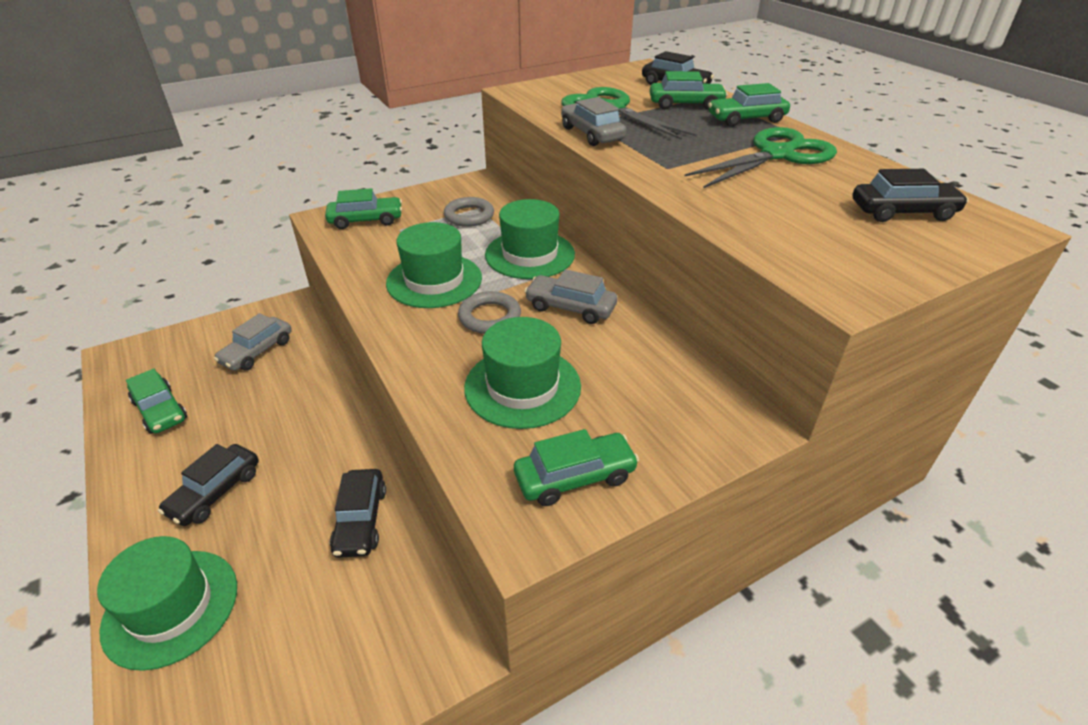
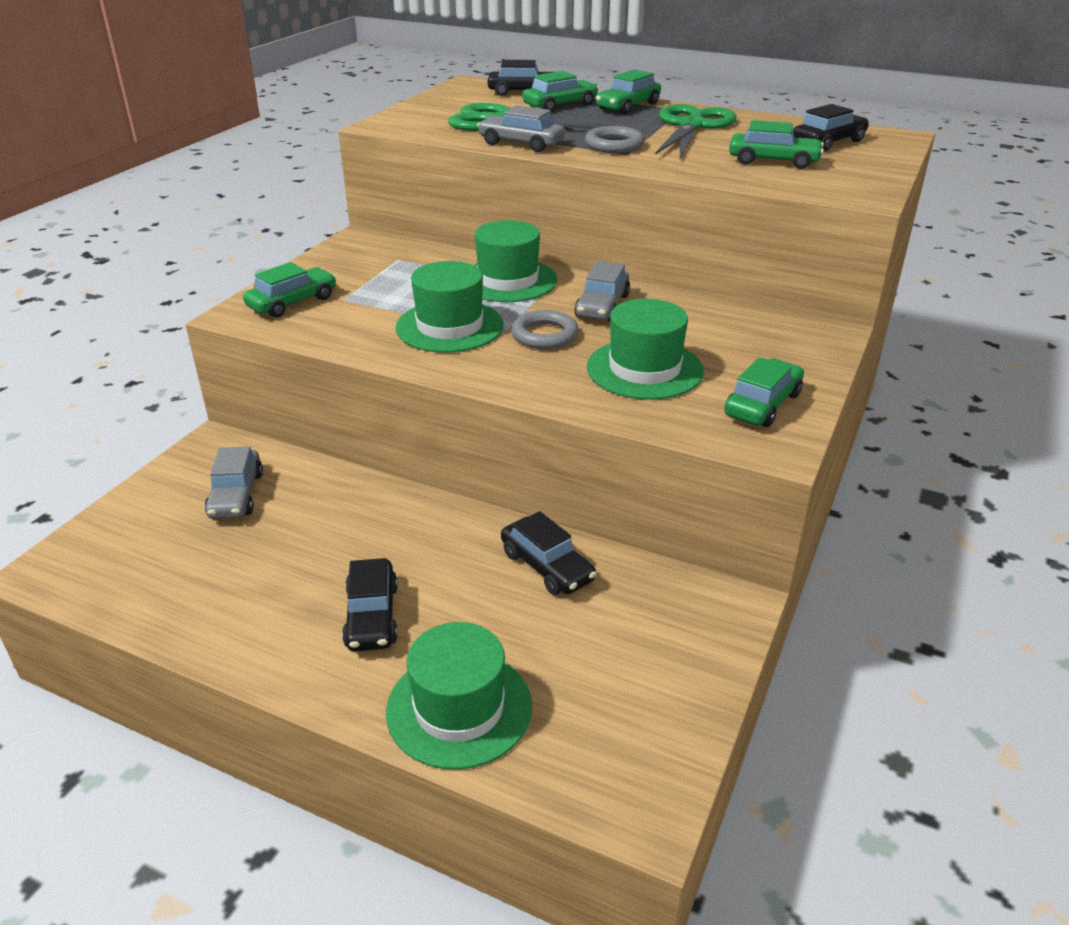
camera: 35 degrees left, 5 degrees down
(160, 410) = (195, 588): green car -> green car (773, 161)
(469, 216) = (399, 268): grey ring -> grey ring (614, 145)
(570, 307) = (602, 306): grey car -> grey car turned 60 degrees counterclockwise

